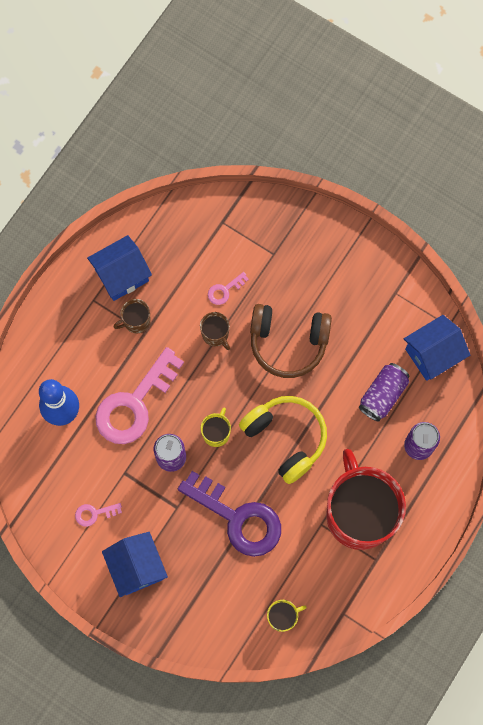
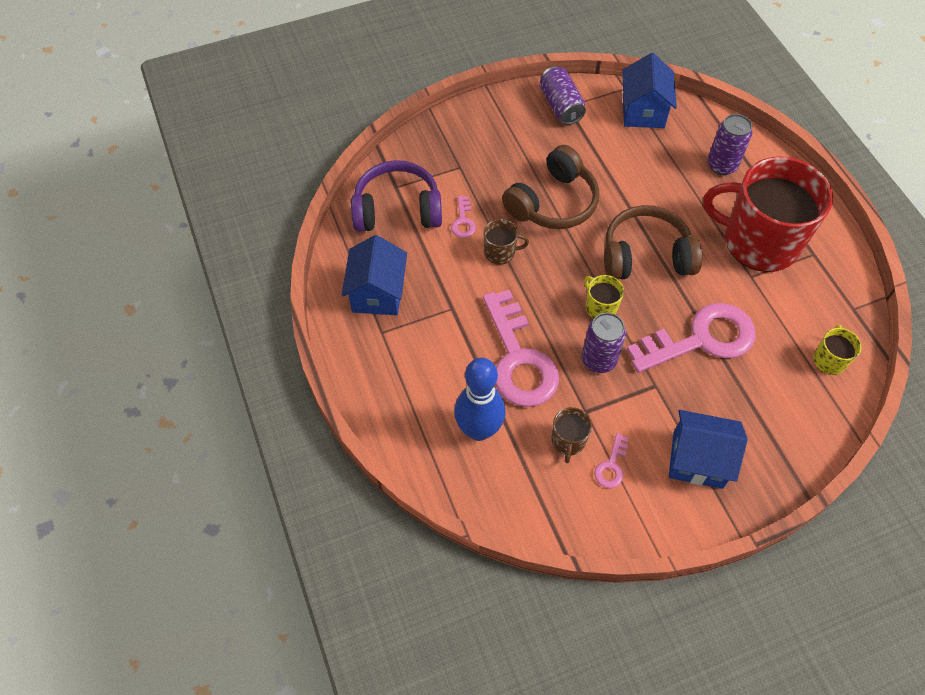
camera: 55 degrees left, 15 degrees down
(136, 321) = (434, 308): brown mug -> brown mug (568, 441)
(202, 238) = (397, 209): none -> purple headphones
(238, 518) = (702, 339): purple key -> pink key
(286, 438) = (646, 255): yellow headphones -> brown headphones
(382, 395) = (655, 164): purple can -> purple can (560, 106)

